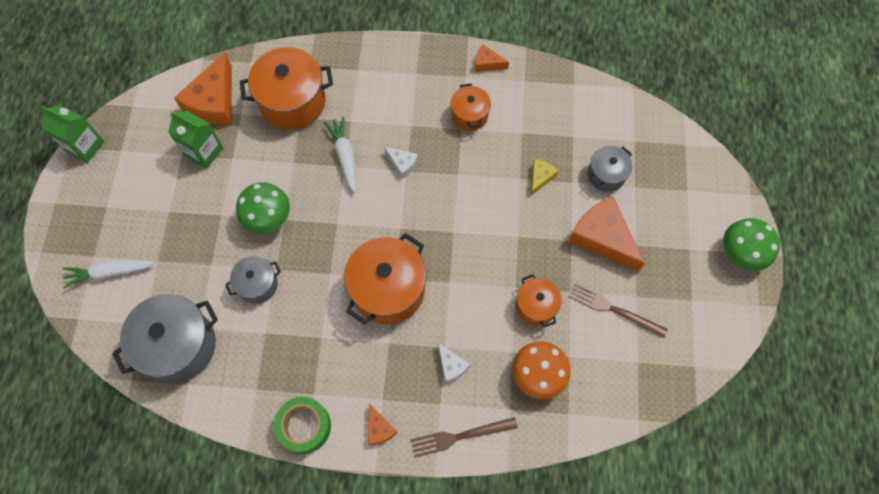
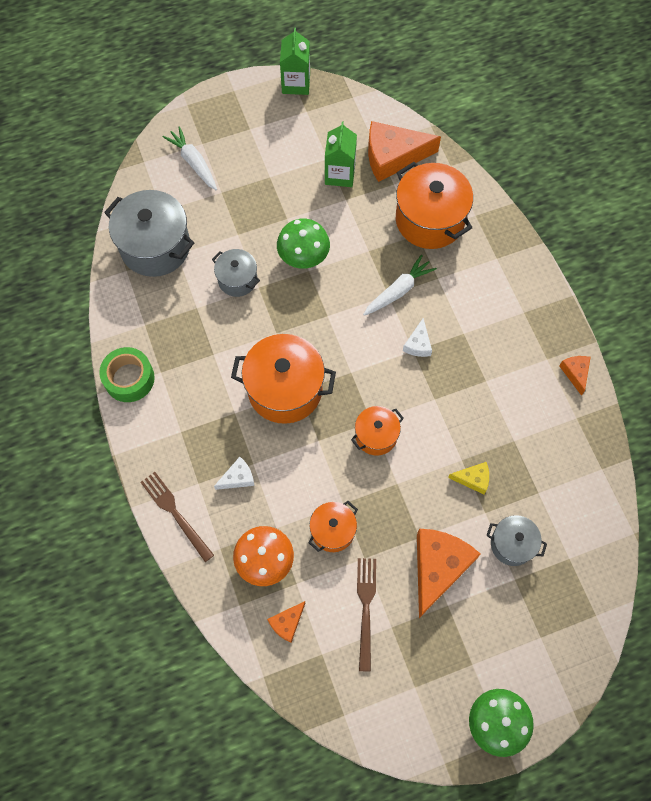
camera: 65 degrees right, 0 degrees up
(379, 428) = (153, 441): orange cheese -> orange cheese (287, 623)
(451, 366) = (238, 478): white cheese -> white cheese turned 150 degrees counterclockwise
(469, 115) = (505, 382): orange pot -> orange pot (376, 436)

